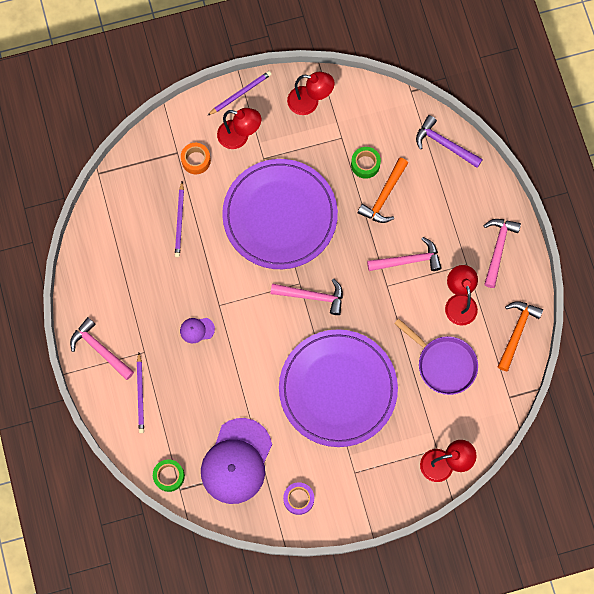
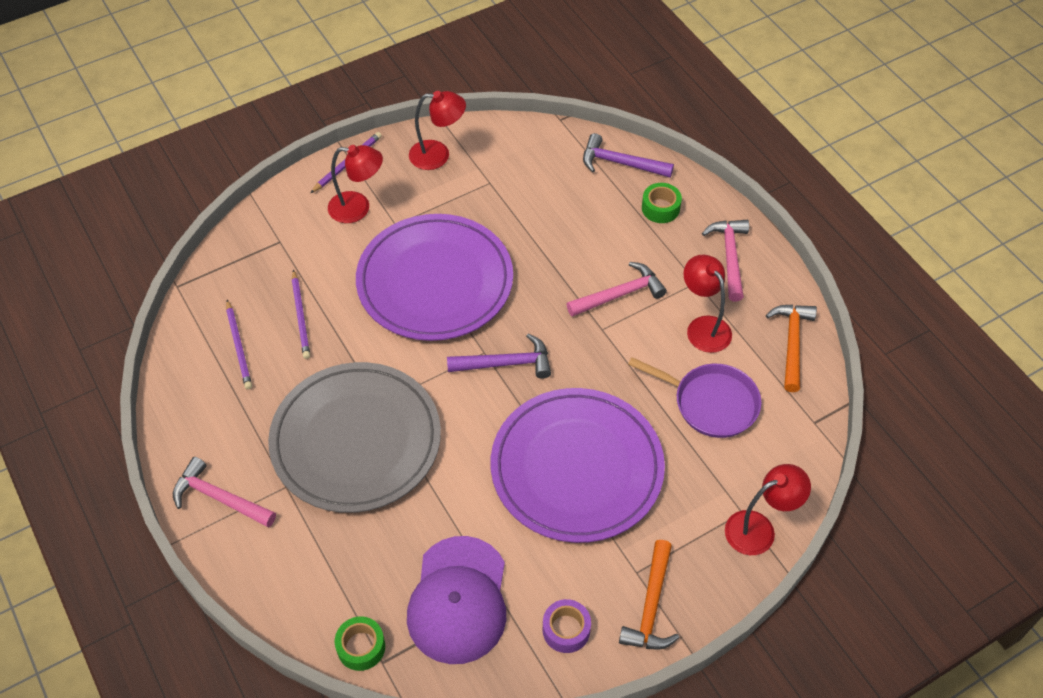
camera: 15 degrees left, 20 degrees down
(140, 394) = (292, 543): purple pencil -> purple pencil (239, 346)
(196, 160) = (307, 245): orange tape -> none
(197, 330) = (356, 440): purple cap -> grey plate
(312, 296) = (506, 363): pink hammer -> purple hammer
(365, 164) = (529, 204): green tape -> green tape (660, 208)
(384, 196) = (564, 231): orange hammer -> orange hammer (651, 606)

